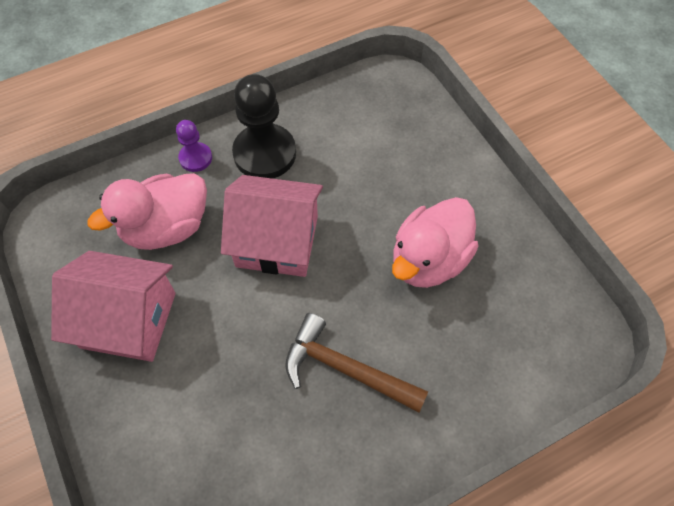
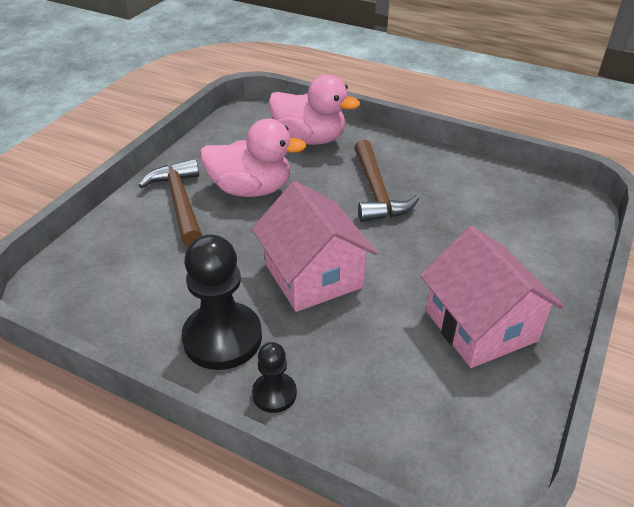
camera: 125 degrees left, 20 degrees down
(166, 228) = (375, 361): pink duck -> pink duck (310, 139)
(195, 158) = (274, 393): purple pawn -> black pawn
(447, 196) = (180, 202): none -> brown hammer

